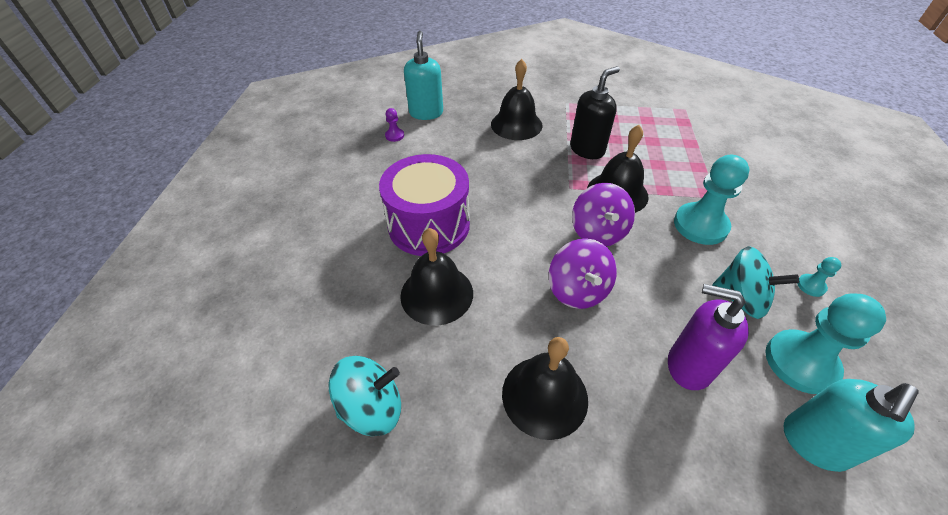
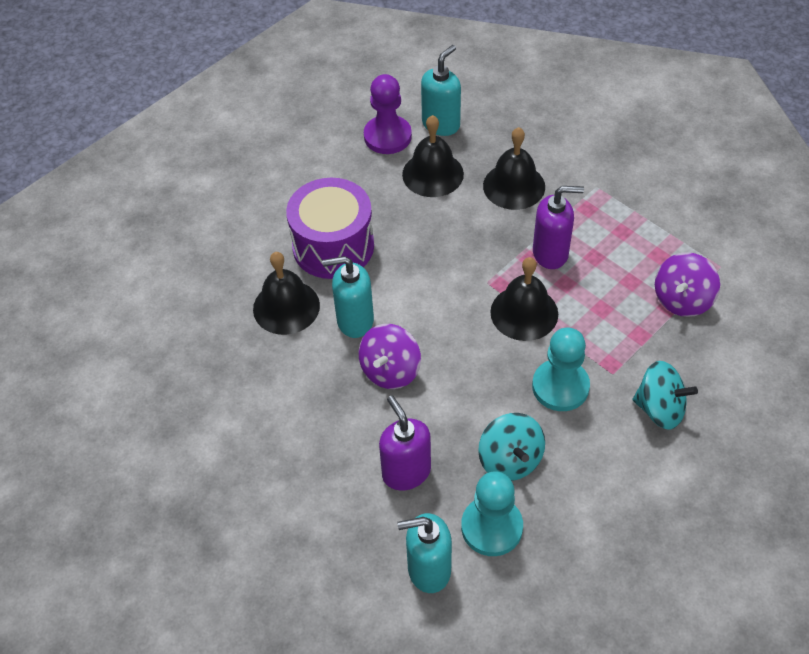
camera: 40 degrees right, 5 degrees up
(372, 407) = (179, 356): turquoise spinning top -> turquoise spinning top (659, 409)
(394, 136) = (387, 136): purple pawn -> purple pawn, size x2.26
(506, 269) = (354, 320): none -> turquoise soap dispenser
(544, 396) = (288, 421): black bell -> black bell (433, 174)
(587, 149) = (550, 253): black soap dispenser -> purple soap dispenser
(598, 232) = (462, 336): purple spinning top -> purple spinning top (682, 299)
(811, 286) = (584, 491): turquoise pawn -> none

